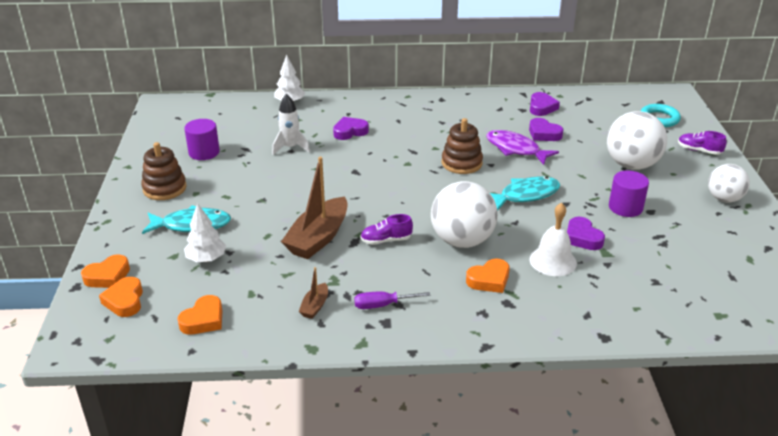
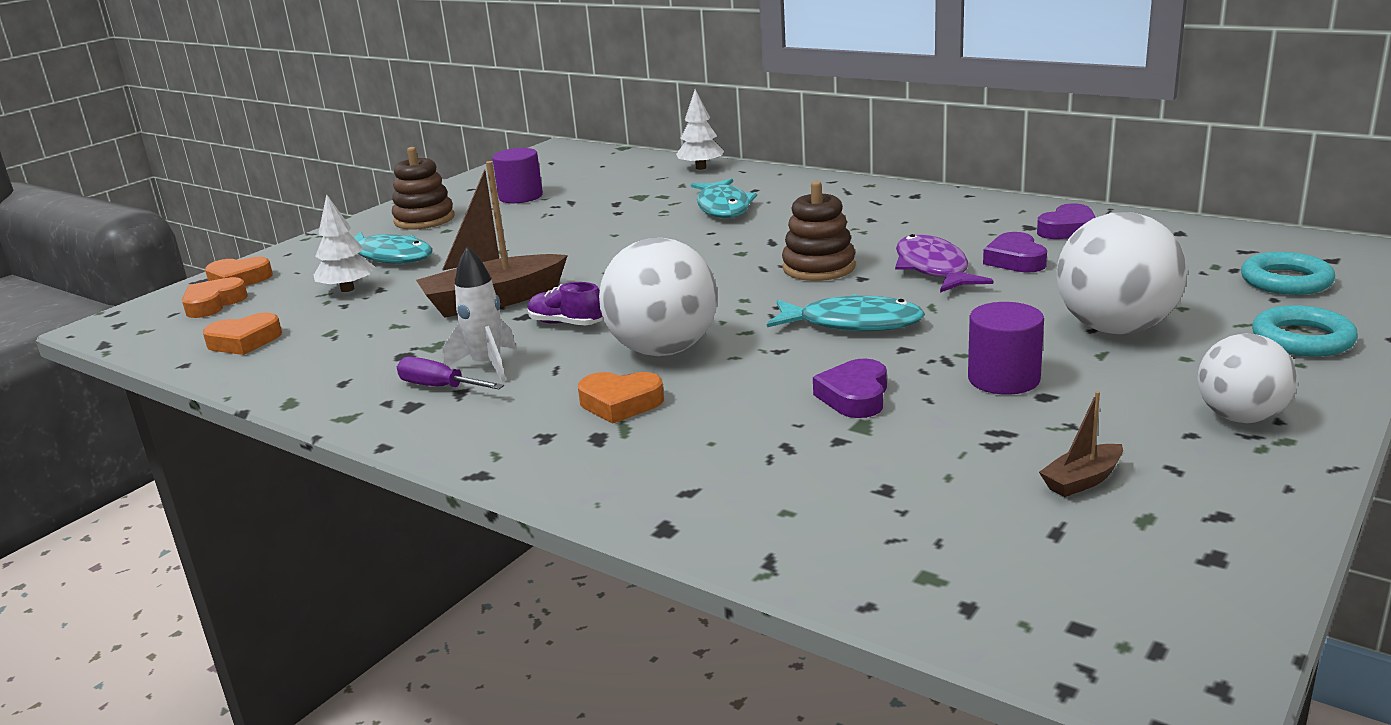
camera: 40 degrees right, 10 degrees down
(290, 148) = (622, 210): white rocket -> white rocket (487, 365)
(315, 306) = (367, 364): brown boat -> brown boat (1082, 480)
(350, 132) = (723, 207): purple heart -> turquoise fish
(553, 261) = (754, 410): white bell -> none
(699, 151) = (1302, 339): purple shoe -> turquoise ring

